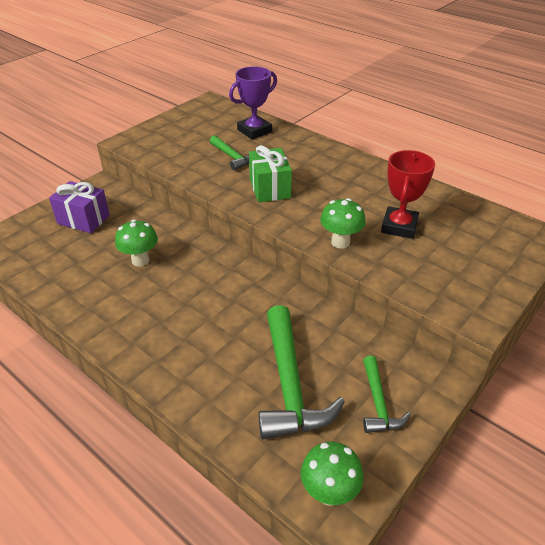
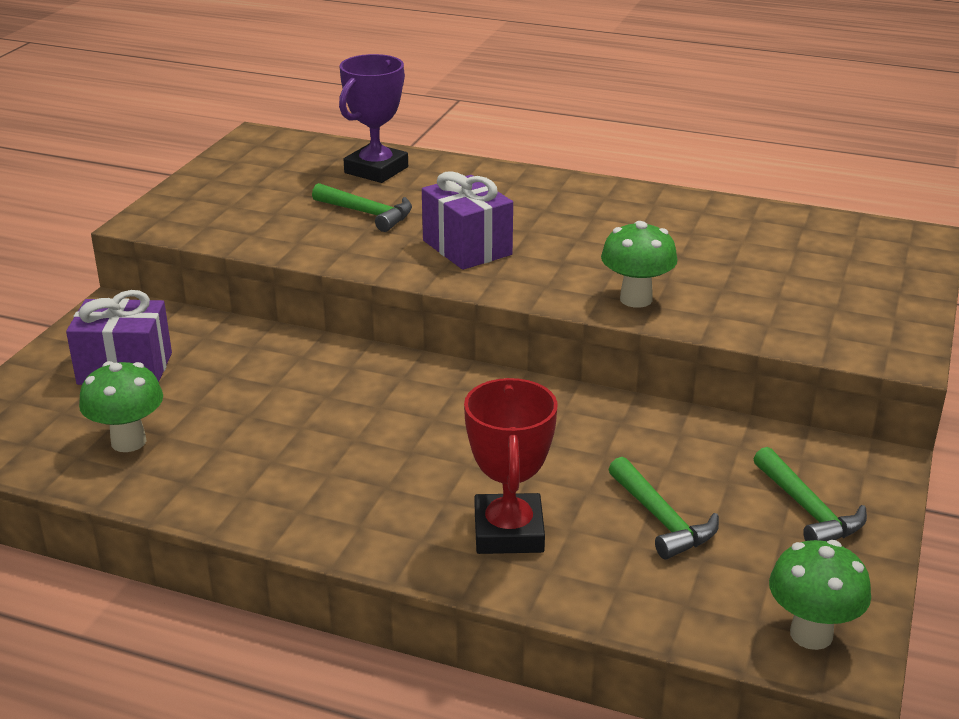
camera: 20 degrees left, 10 degrees down
(140, 260) = (283, 408): green mushroom -> green mushroom (128, 442)
(270, 188) = (467, 247): green gift -> purple gift
(290, 385) = (662, 520): green hammer -> green hammer, size x0.55
(399, 226) = (710, 262): red trophy -> red trophy (508, 532)

